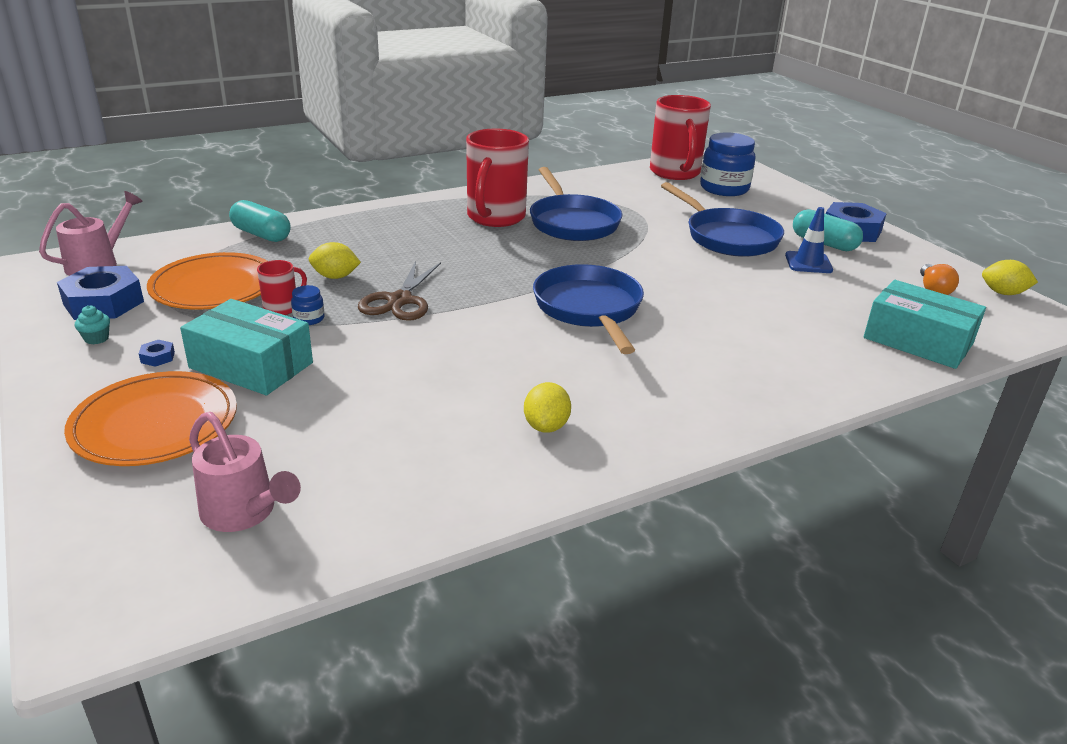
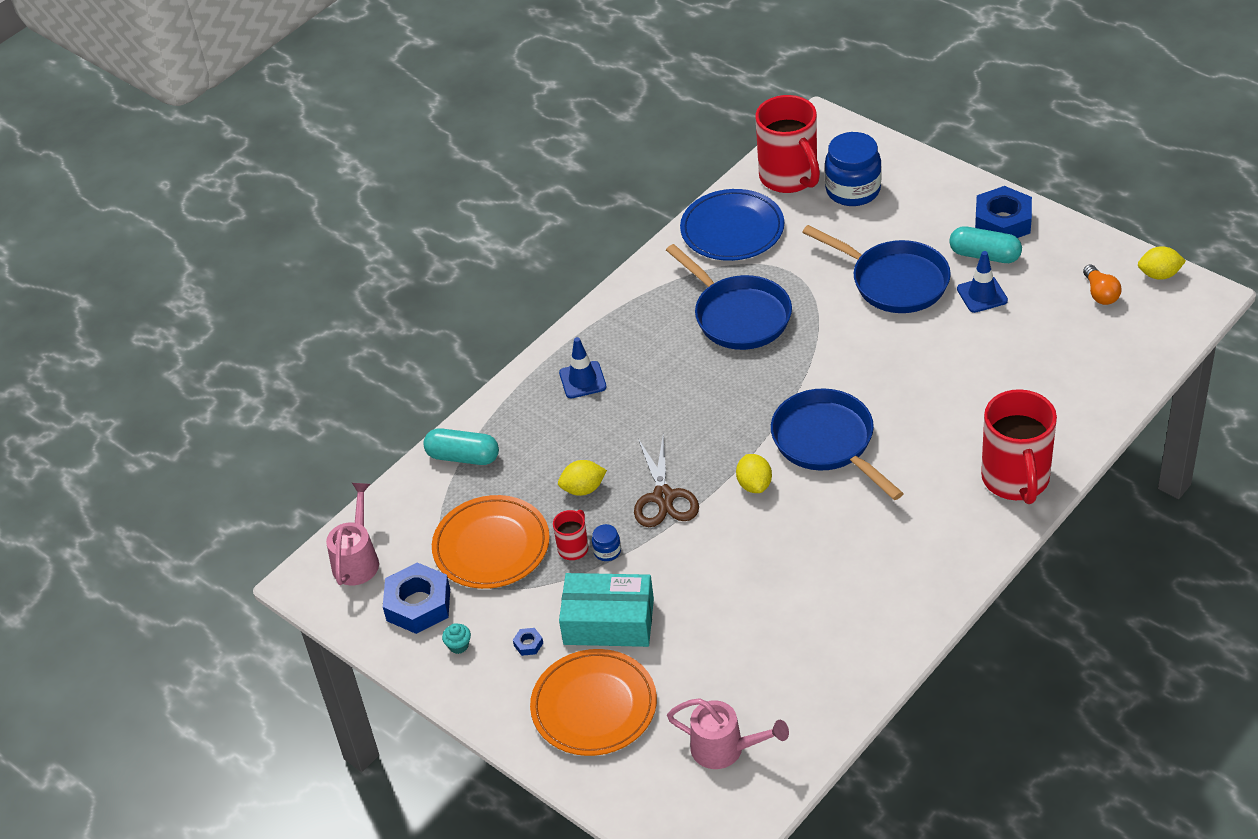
camera: 15 degrees left, 15 degrees up
(407, 222) = (582, 380): none -> blue traffic cone
(495, 218) = (660, 338): red mug -> red mug (1016, 480)
(546, 426) = (871, 590): yellow lemon -> yellow lemon (754, 484)
(607, 184) = (732, 229): none -> blue plate
(917, 341) = (1105, 375): turquoise box -> none

